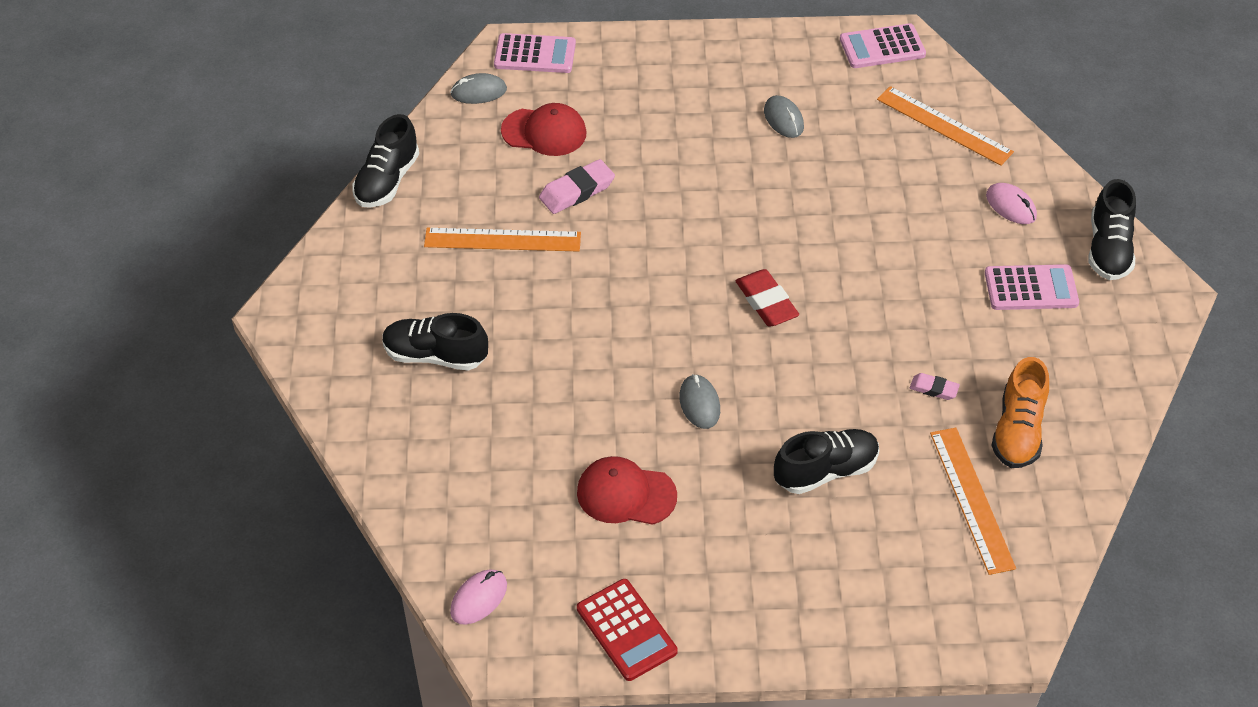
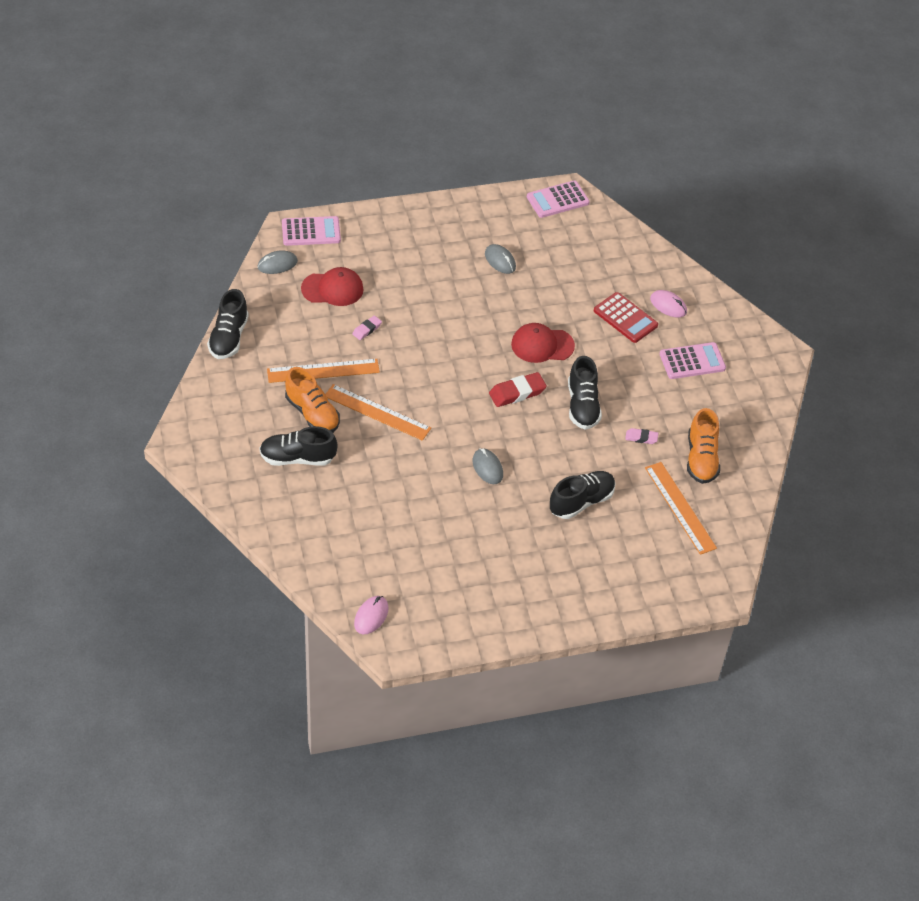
camera: 15 degrees left, 0 degrees up
(472, 296) = (312, 413): none -> orange shoe
(577, 191) = (367, 329): pink eraser -> pink eraser, size x0.57
(626, 494) = (452, 534): red cap -> red cap (542, 345)
(626, 630) = (474, 622): red calculator -> red calculator (625, 318)
(766, 302) = (517, 392): red eraser -> red eraser turned 75 degrees counterclockwise
(944, 125) = (612, 253): orange ruler -> orange ruler (377, 412)
(1108, 249) = (738, 328): black shoe -> black shoe (582, 406)

